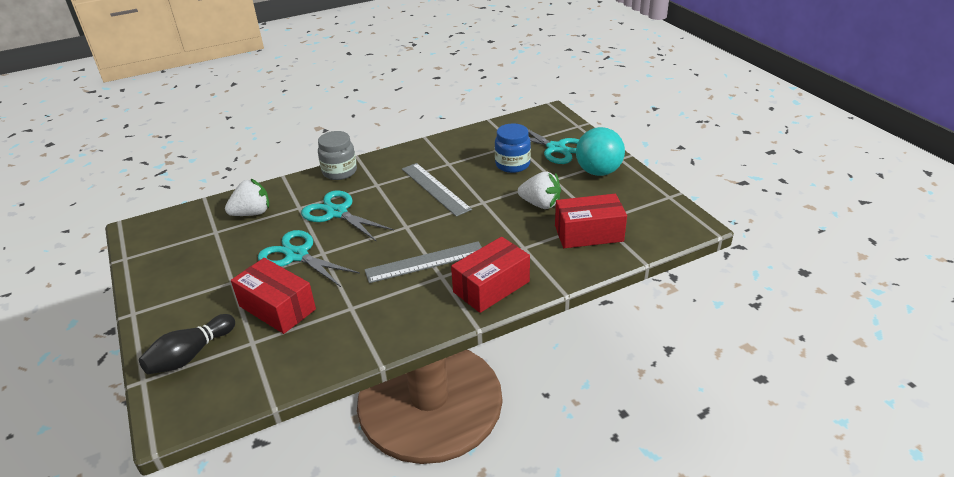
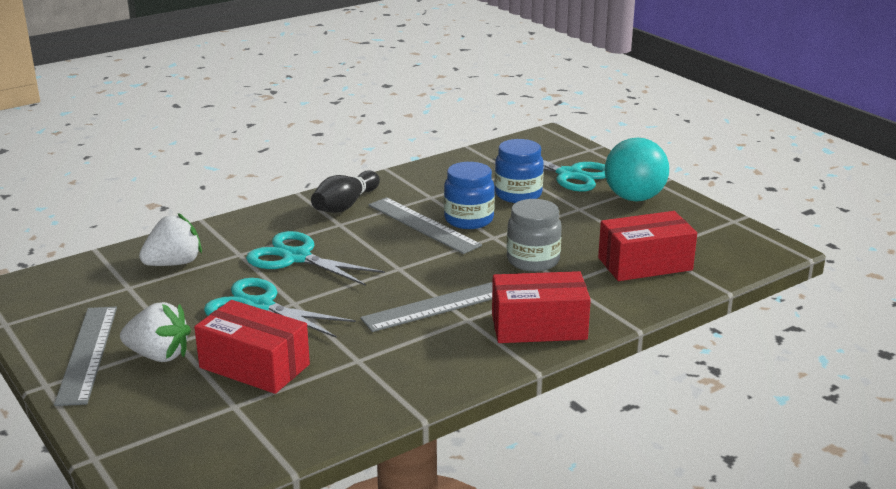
camera: 10 degrees left, 10 degrees down
(169, 288) = (88, 354): none -> grey ruler
(190, 355) = (151, 425): black bowling pin -> black bowling pin (345, 205)
(339, 172) = (281, 212): grey jar -> grey jar (533, 261)
(469, 185) = (469, 220): none -> blue jar
(491, 287) = (539, 327): red box -> red box turned 45 degrees clockwise
(540, 204) = (571, 236): white strawberry -> white strawberry (159, 355)

